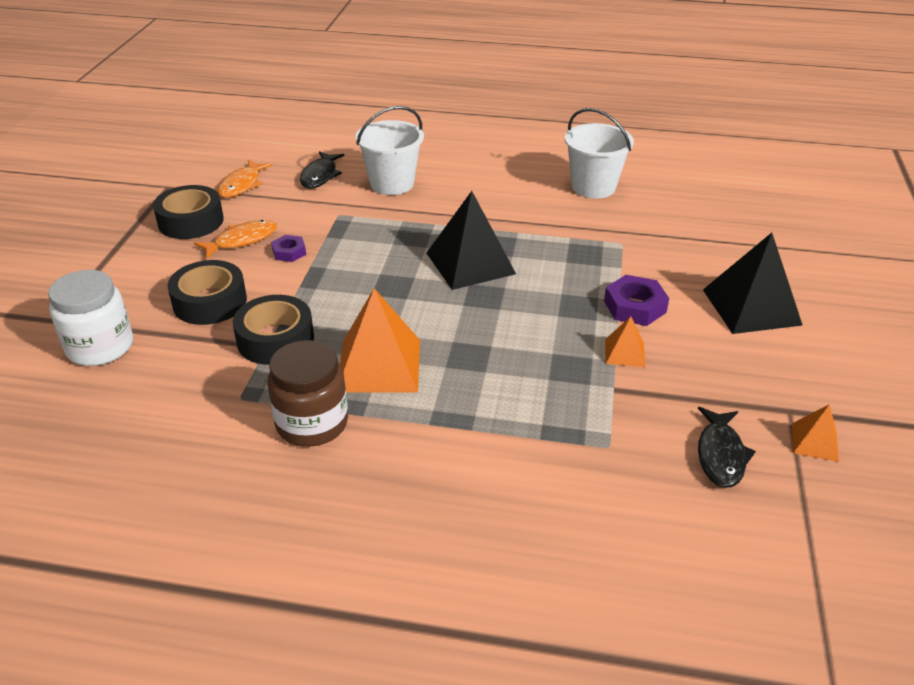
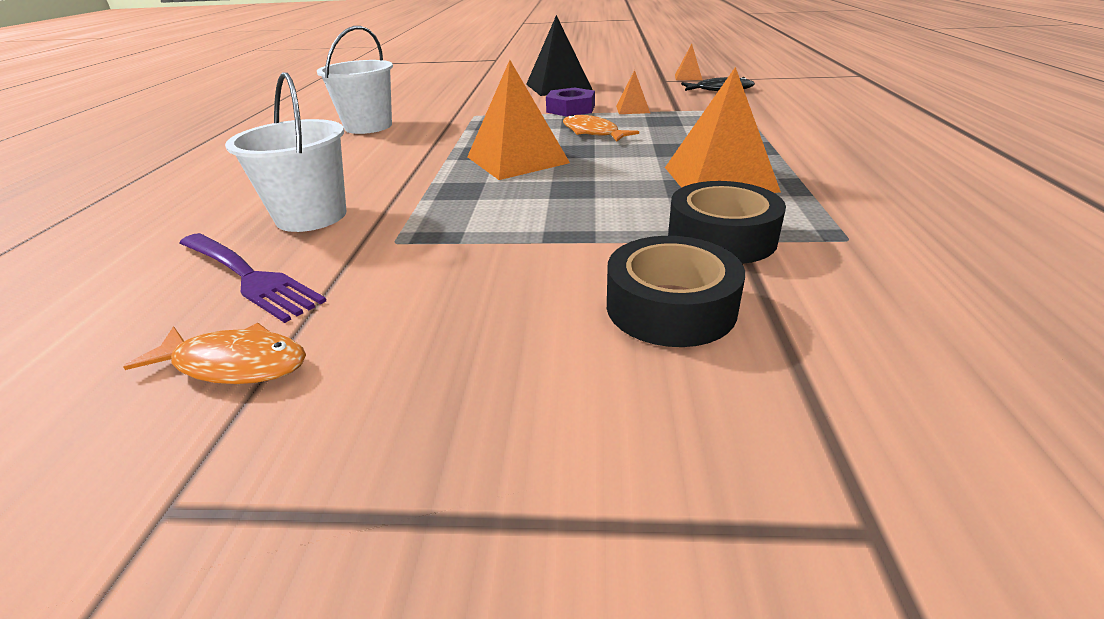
camera: 95 degrees left, 5 degrees down
(100, 347) = (884, 402): white jar -> none
(191, 221) = (387, 404): black tape -> none
(242, 240) = (471, 315): orange fish -> orange fish (593, 132)
(289, 252) = (507, 263): purple nut -> none
(312, 423) = (838, 196): brown jar -> none
(320, 176) = (249, 277): black fish -> purple fork
(470, 263) = (517, 160): black pyramid -> orange pyramid

